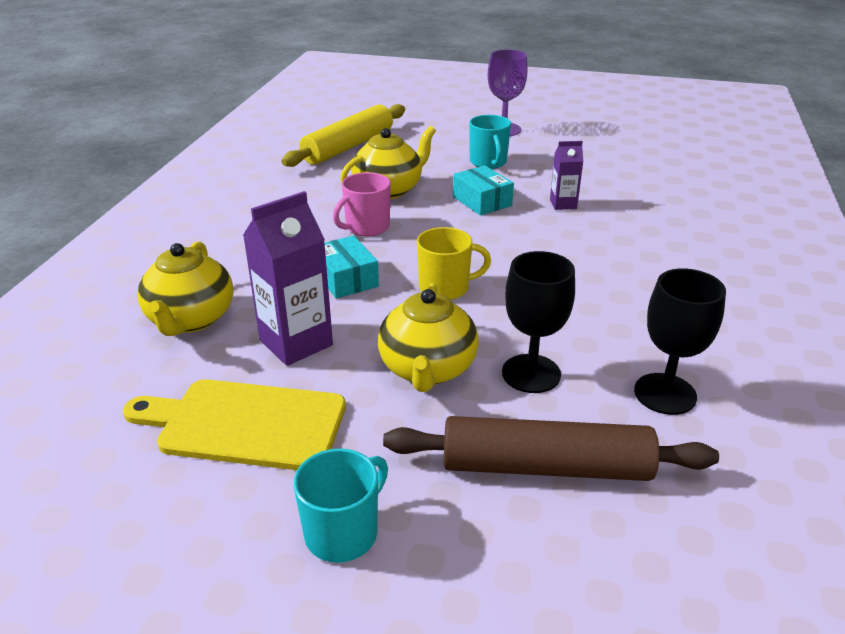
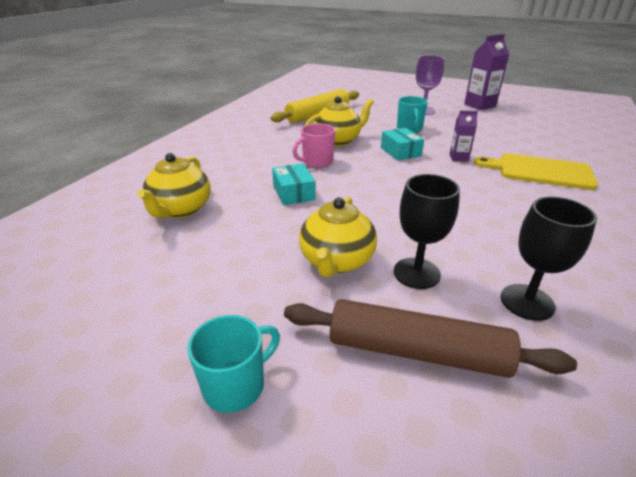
camera: 10 degrees right, 0 degrees up
(245, 424) = (190, 286): yellow cutting board -> yellow cutting board (540, 171)
(296, 343) = (246, 232): purple carton -> purple carton (479, 105)
(445, 288) = (363, 205): yellow mug -> none

